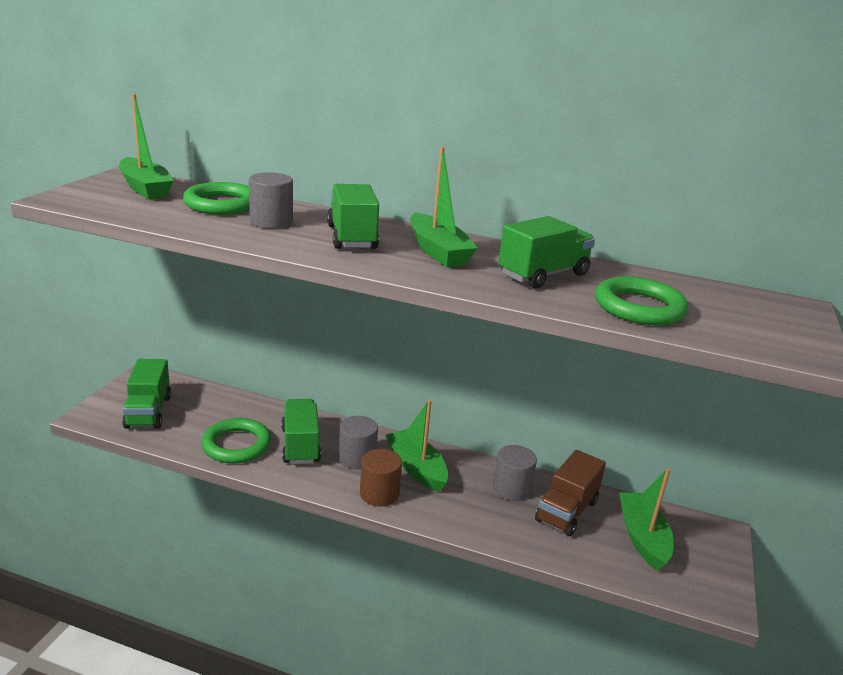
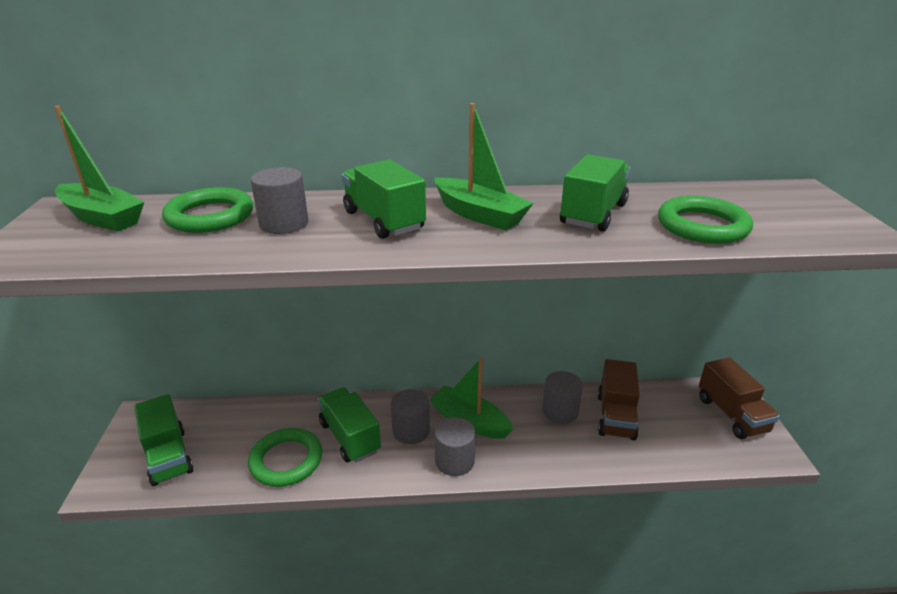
camera: 20 degrees left, 5 degrees up
(379, 494) = (454, 461): brown cylinder -> grey cylinder
(642, 538) = (685, 418): green boat -> none
(699, 552) = (731, 414): none -> brown truck

